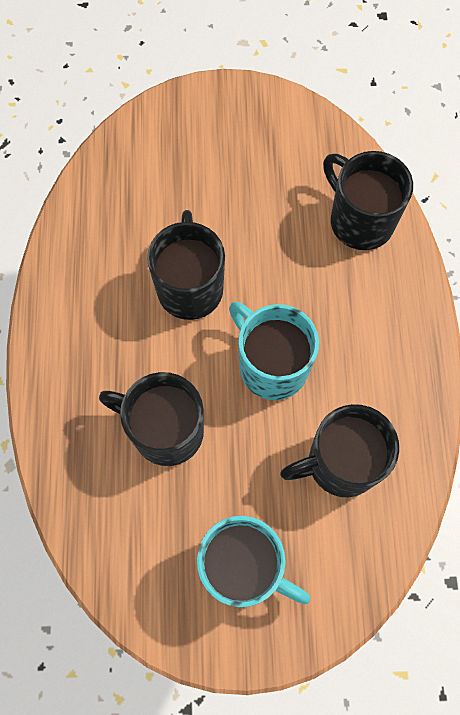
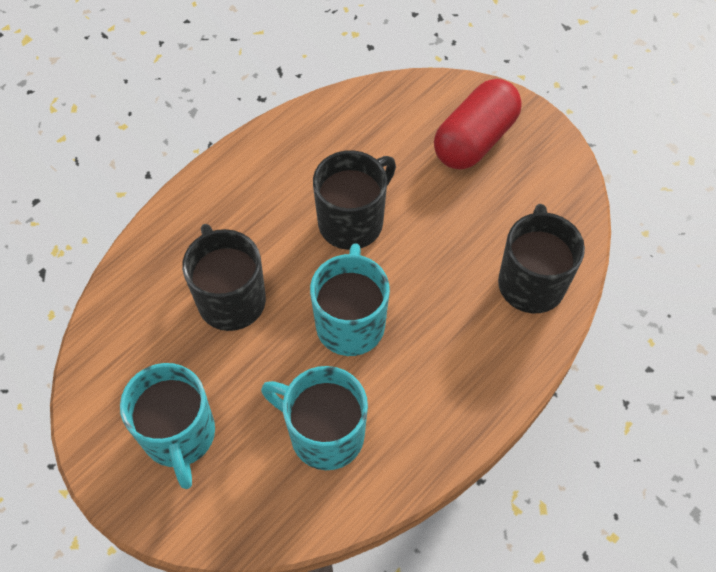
camera: 45 degrees right, 10 degrees down
(210, 144) = (475, 139): none -> red capsule
(340, 463) = (324, 434): black mug -> turquoise mug

